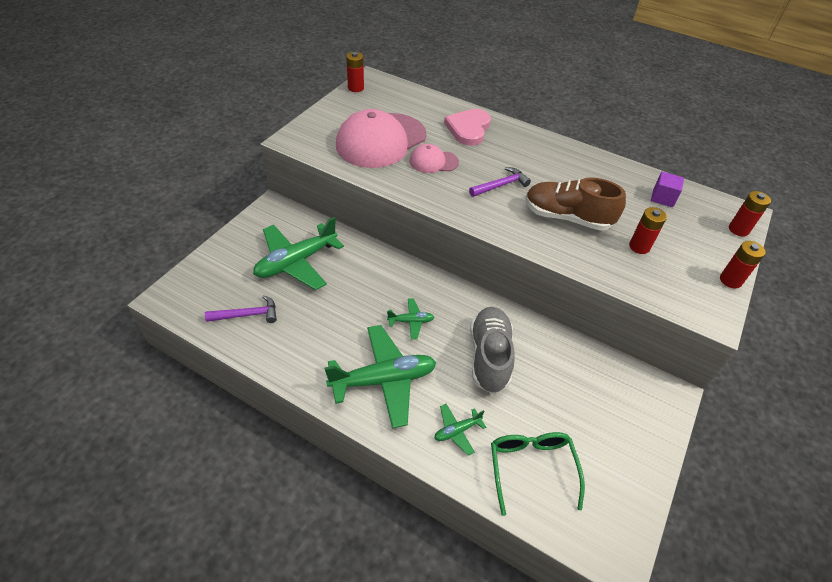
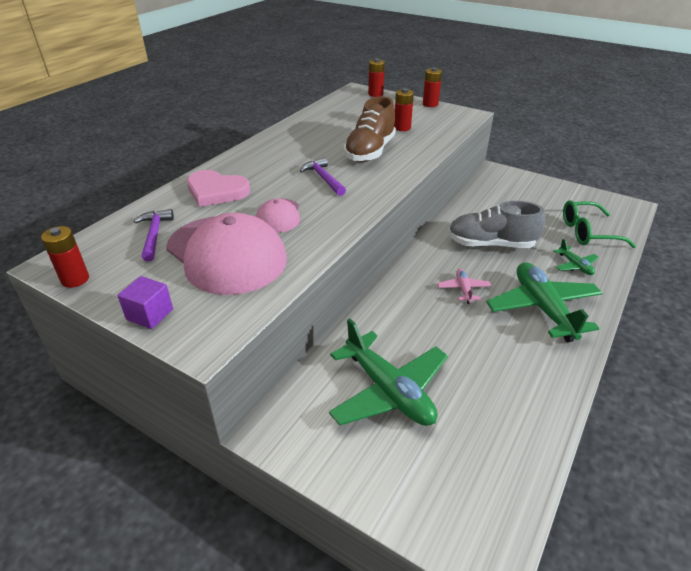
camera: 85 degrees left, 10 degrees down
(247, 315) = (493, 436): purple hammer -> purple hammer (154, 235)
(411, 321) = (463, 289): green plane -> pink plane
(663, 198) = (340, 112): purple cube -> purple cube (150, 314)

